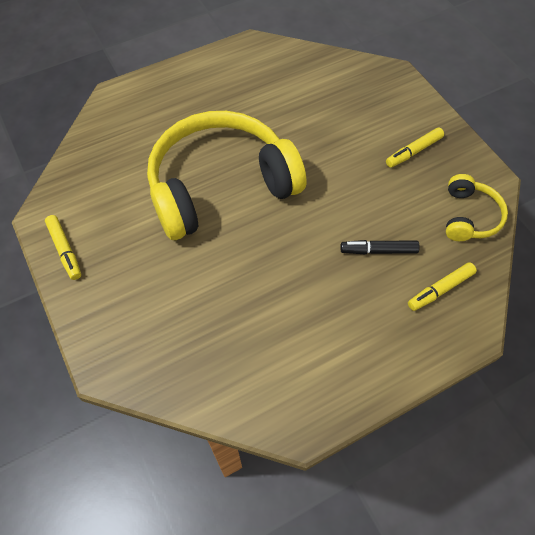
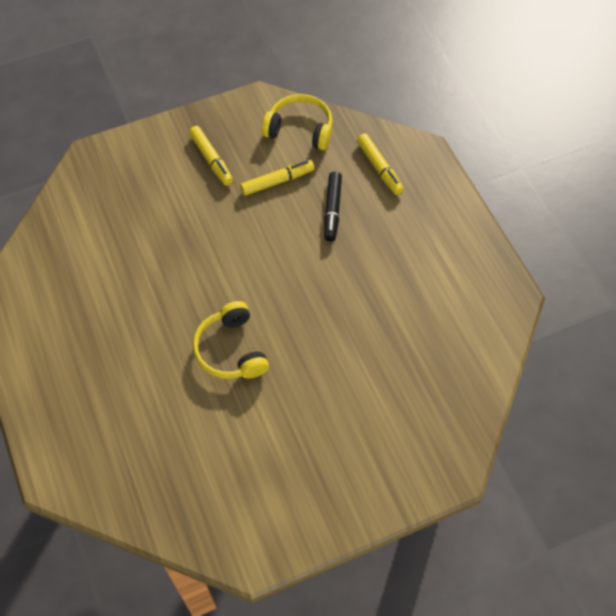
camera: 85 degrees left, 0 degrees up
(65, 250) = (303, 523): yellow marker -> yellow marker (277, 181)
(221, 186) = (231, 350): yellow headphones -> yellow headphones, size x0.46

